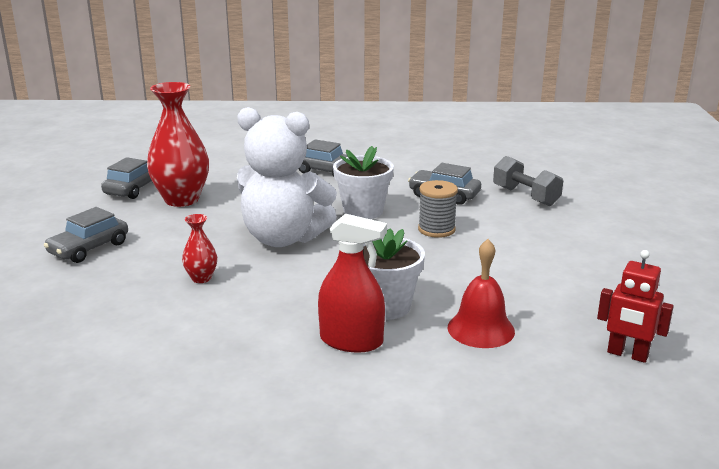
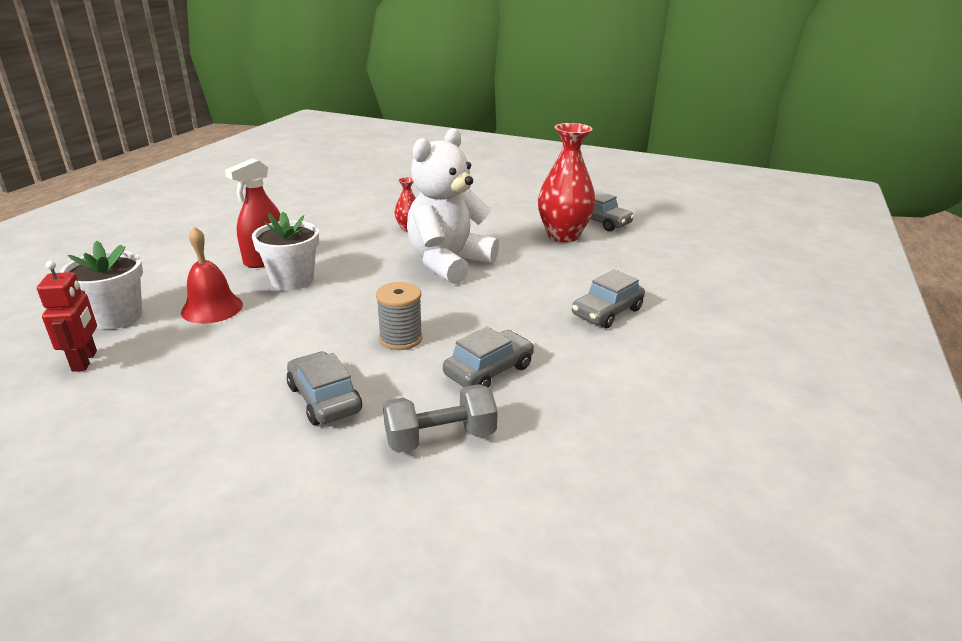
camera: 110 degrees right, 5 degrees up
(89, 248) = (489, 202): grey car -> grey car (324, 399)
(363, 211) = (478, 309): white flower pot -> white flower pot (117, 317)
(627, 354) = (85, 361): red robot -> red robot turned 120 degrees clockwise

